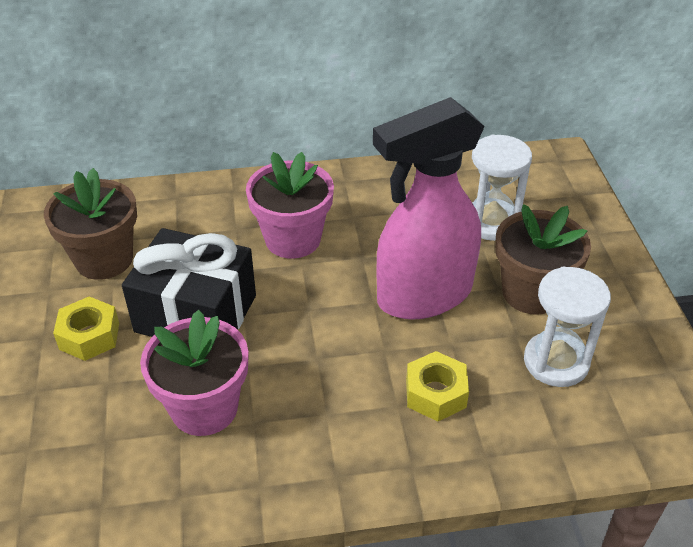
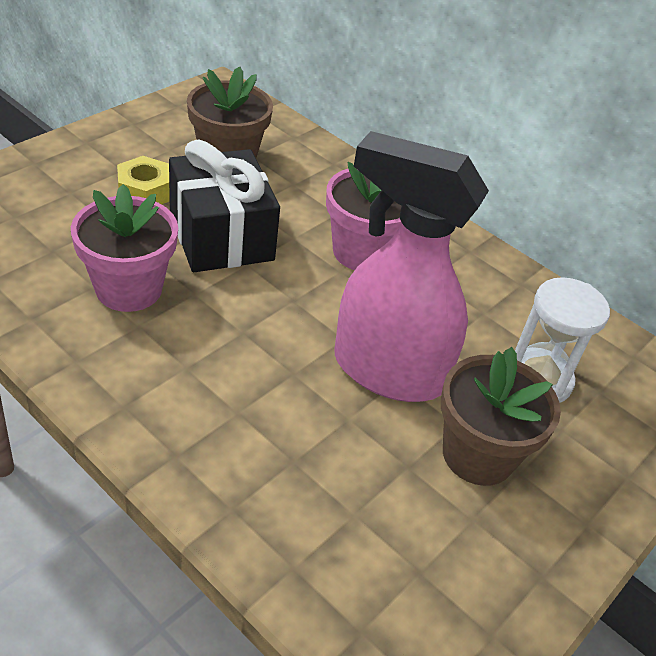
camera: 45 degrees right, 0 degrees up
(435, 393) = (275, 434): yellow nut -> none
(556, 362) = (404, 516): white hourglass -> none

